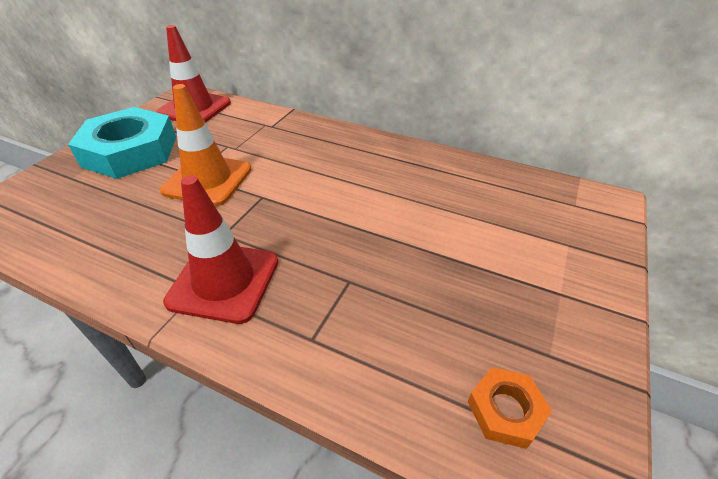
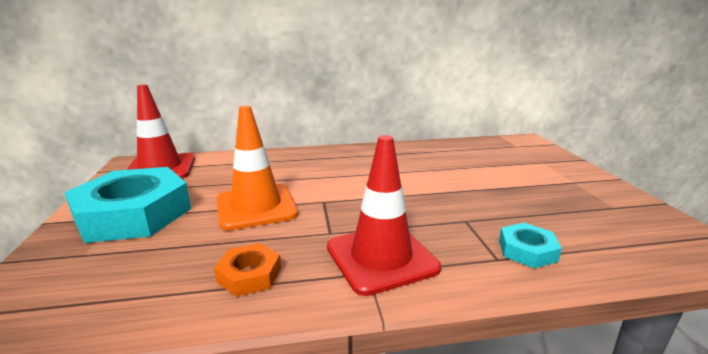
camera: 35 degrees left, 20 degrees down
(352, 347) = (527, 250): none -> turquoise nut
(505, 410) = (640, 237): orange nut -> orange nut (249, 275)

